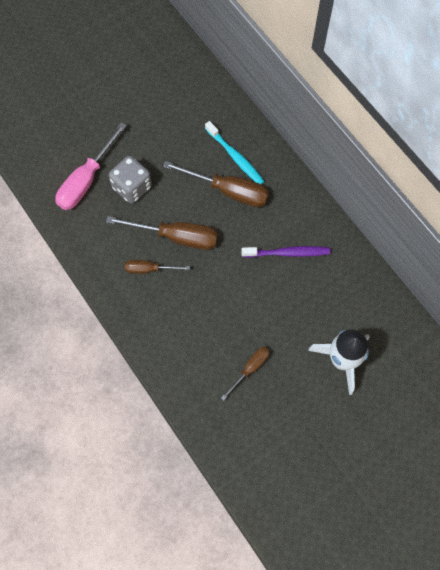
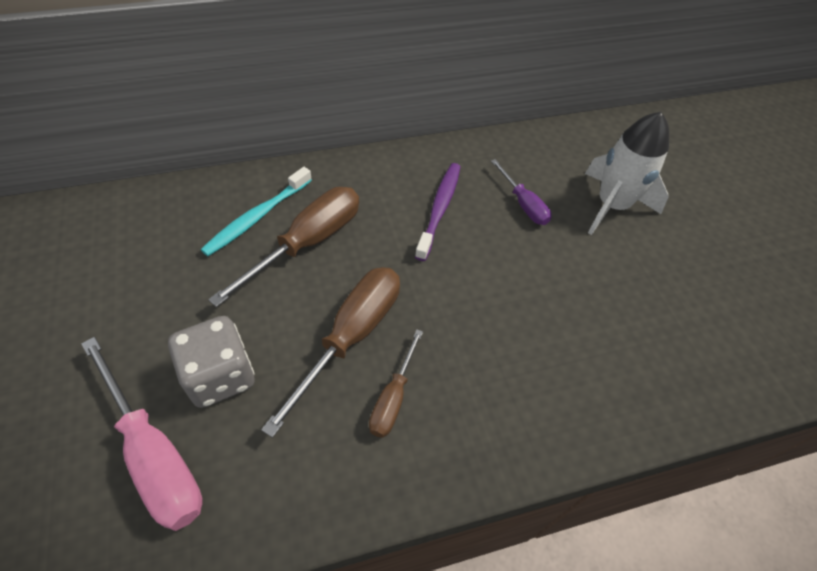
camera: 75 degrees left, 15 degrees down
(235, 157) = (257, 217): turquoise toothbrush -> turquoise toothbrush turned 150 degrees clockwise
(250, 369) = (607, 309): brown screwdriver -> none
(316, 302) = (523, 204): none -> purple screwdriver

